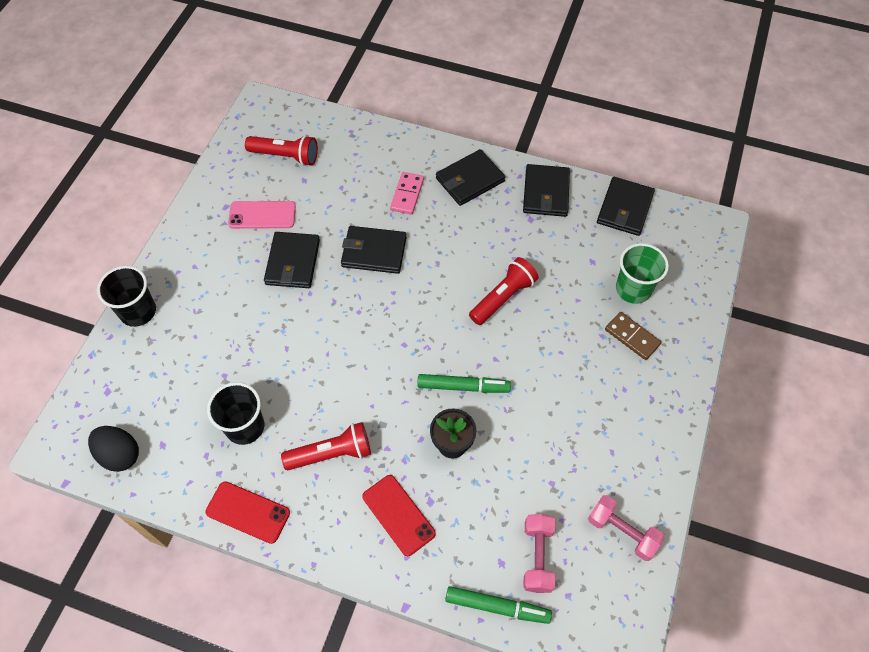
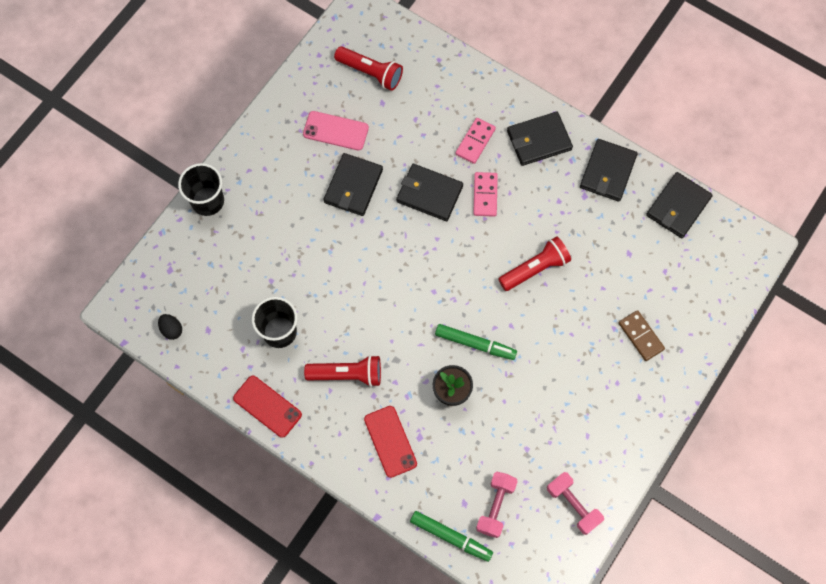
camera: 15 degrees right, 10 degrees up
(120, 455) = (172, 329): black egg -> black egg, size x0.61
(431, 240) = (485, 195): none -> pink domino
(633, 289) = (658, 290): green cup -> none

